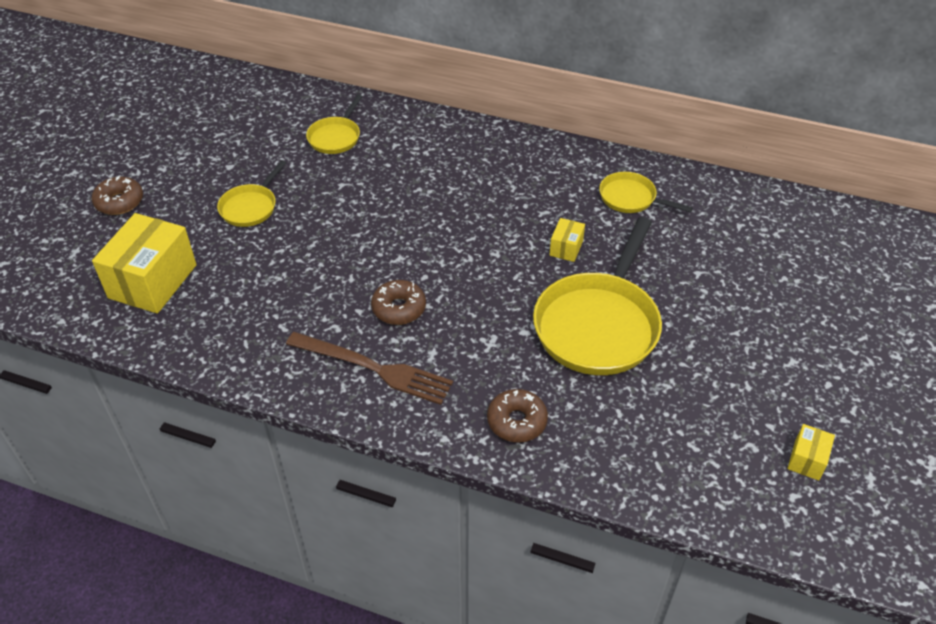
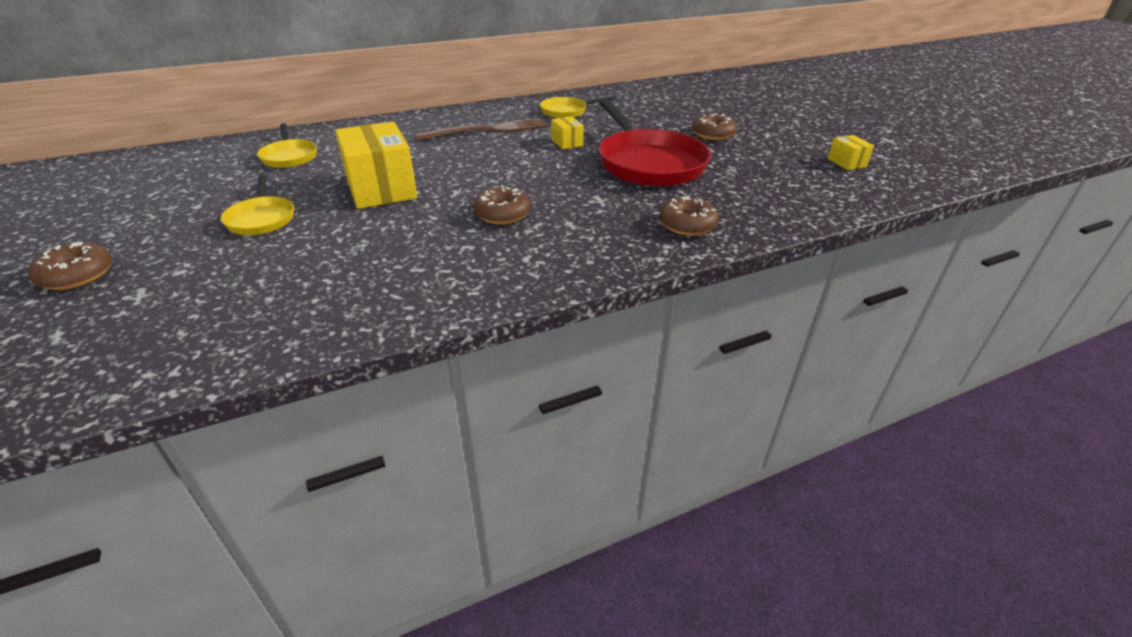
camera: 45 degrees left, 10 degrees down
(152, 281) = (213, 307): yellow box -> yellow box (381, 189)
(374, 368) = (540, 252): brown fork -> brown fork (487, 130)
(598, 325) = (648, 163): yellow pan -> red pan
(729, 324) = (712, 134): none -> brown donut

